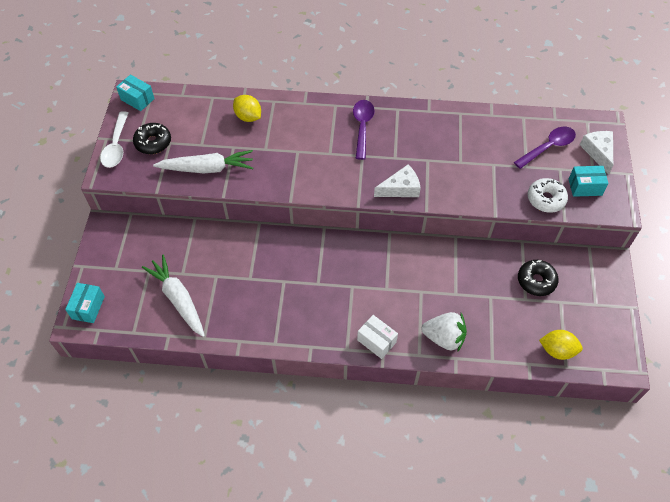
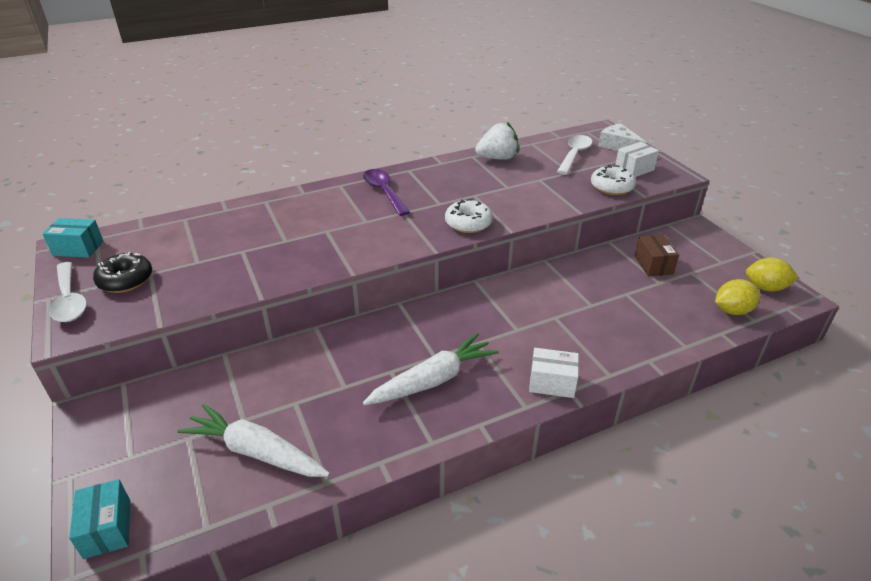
camera: 30 degrees left, 20 degrees down
(207, 168) = (220, 280): white carrot -> white carrot (433, 380)
(248, 117) = (243, 221): yellow lemon -> yellow lemon (765, 288)
(401, 188) = (468, 223): white cheese -> white donut
(444, 338) = (619, 347): white strawberry -> white strawberry (497, 158)
(536, 281) = (653, 265): black donut -> brown box
(548, 147) = (574, 155): purple spoon -> white spoon
(585, 187) = (634, 169): turquoise box -> white box

